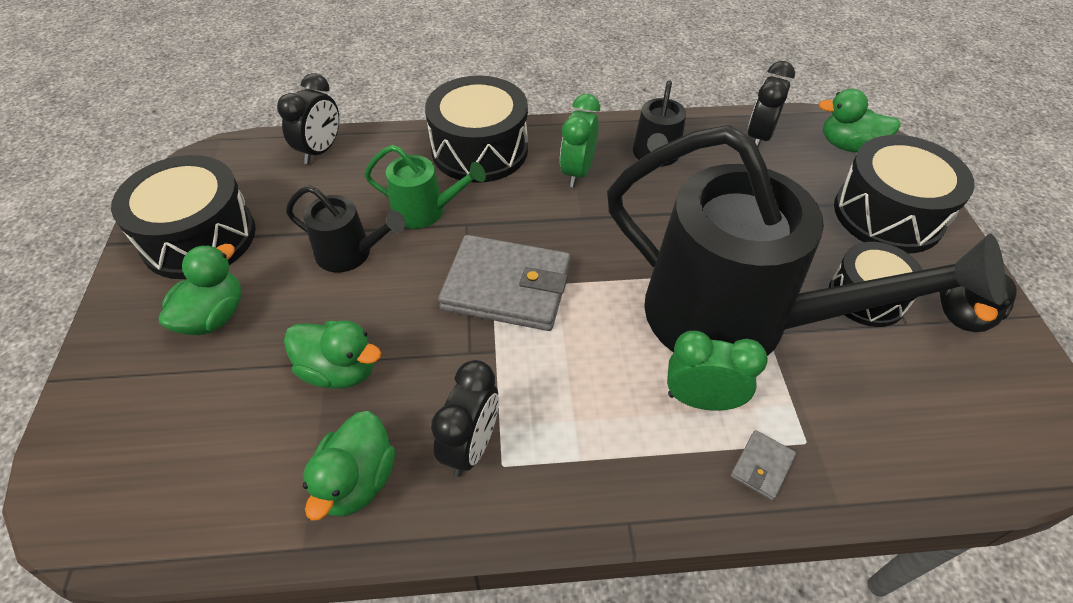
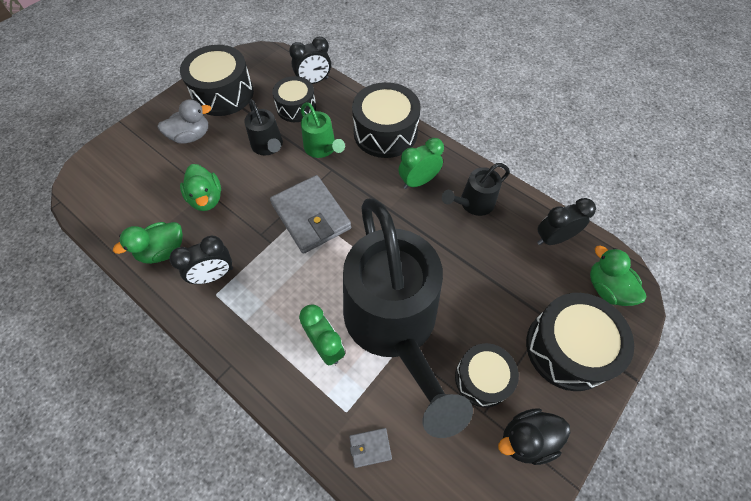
camera: 45 degrees right, 10 degrees up
(213, 316) = (191, 136): green duck -> grey duck
(333, 190) = (296, 107): none -> black drum
(762, 466) = (312, 400): grey wallet -> grey wallet (370, 447)

